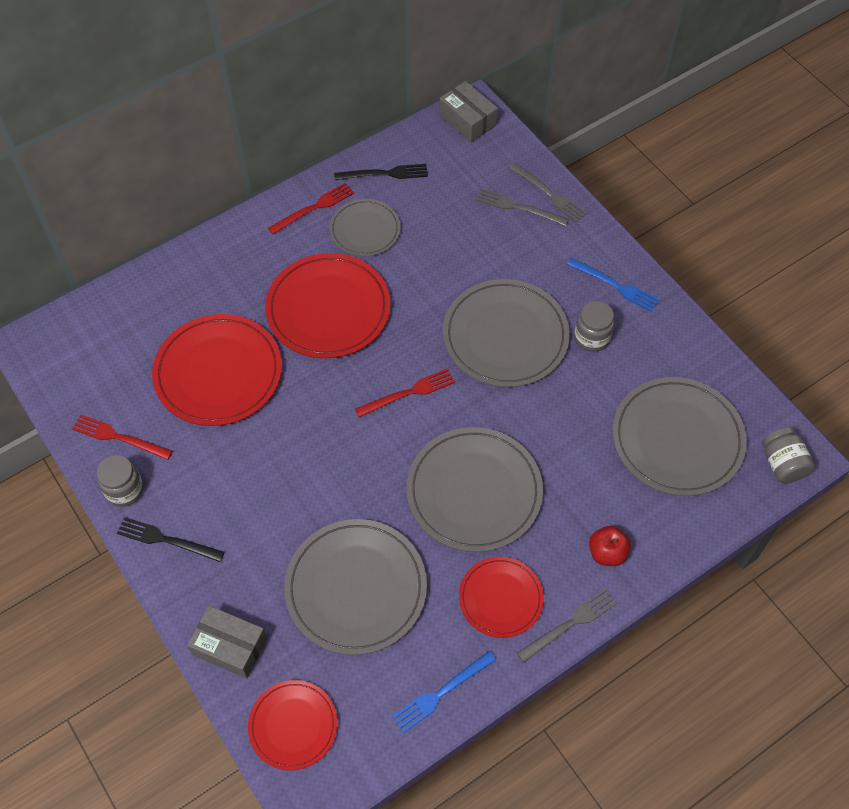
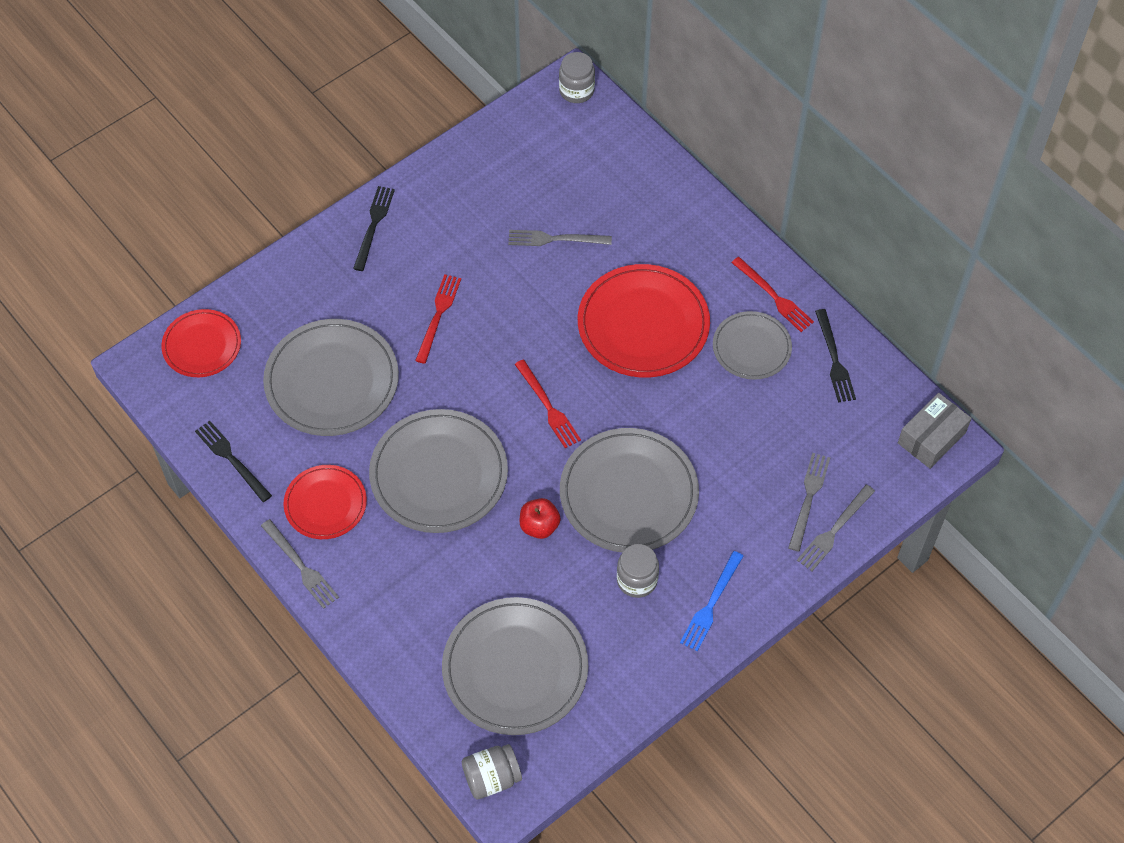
camera: 85 degrees right, 0 degrees up
(119, 437) = (476, 171): red fork -> red fork (438, 315)
(124, 490) = (422, 185): grey jar -> grey jar (576, 90)
(218, 372) = (555, 239): red plate -> grey fork
(230, 646) = (273, 288): grey box -> none
(441, 693) = (232, 459): blue fork -> black fork
(607, 553) = (377, 599): red apple -> red apple (539, 526)

